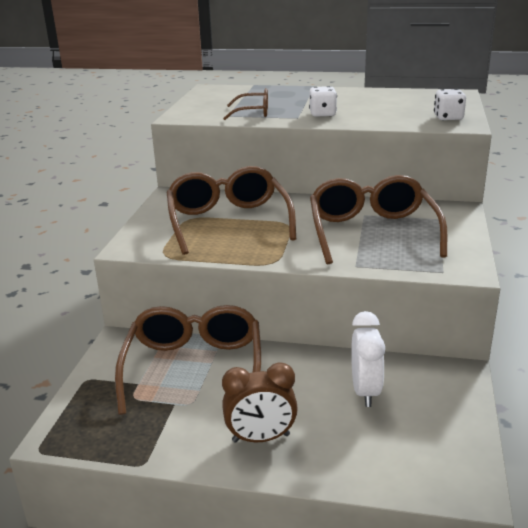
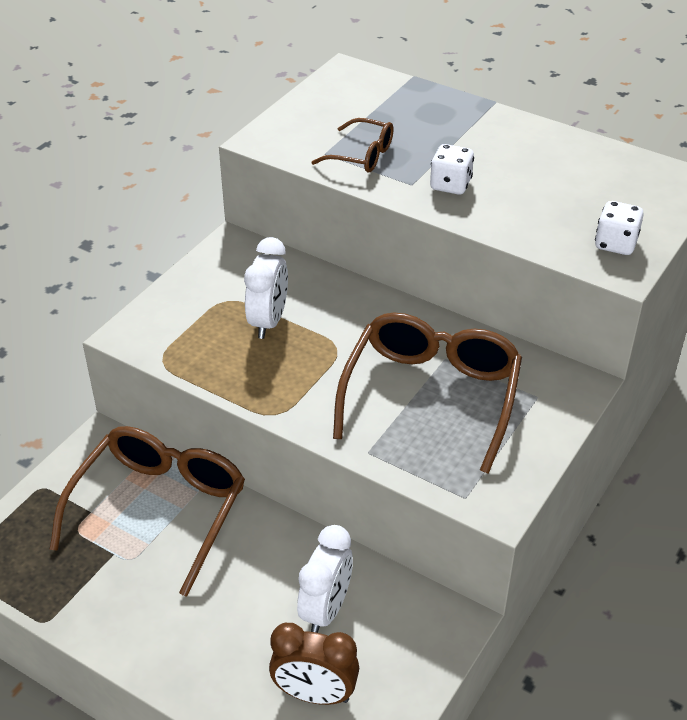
camera: 20 degrees right, 15 degrees up
(228, 222) = (268, 321): brown glasses -> white clock
(261, 438) = (176, 632): brown clock -> brown clock (315, 694)

